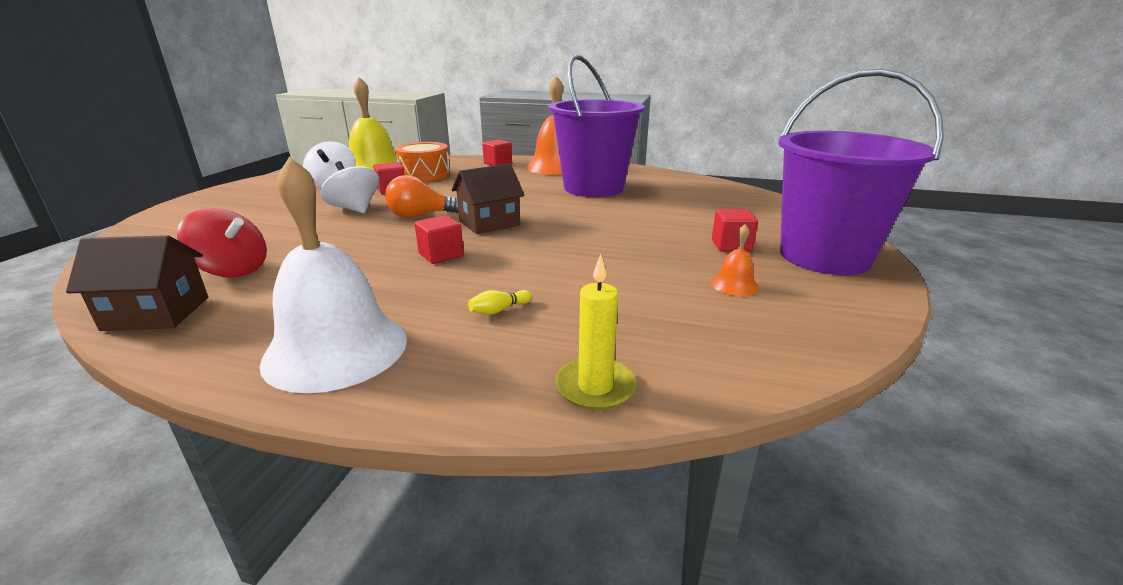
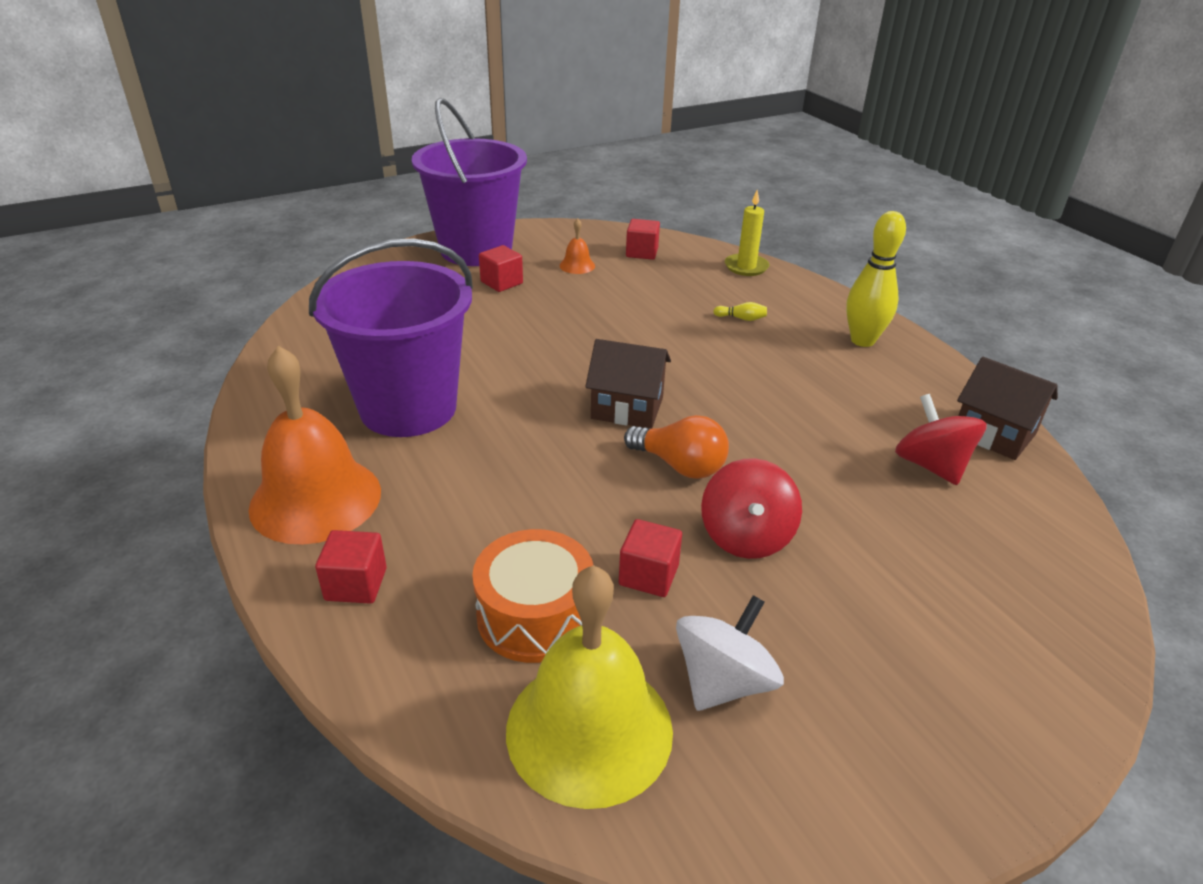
camera: 135 degrees left, 10 degrees up
(336, 349) = (862, 340): white bell -> yellow bowling pin
(355, 209) = (746, 536): white spinning top -> red spinning top
(441, 255) = (725, 386): red cube -> red cube (642, 252)

